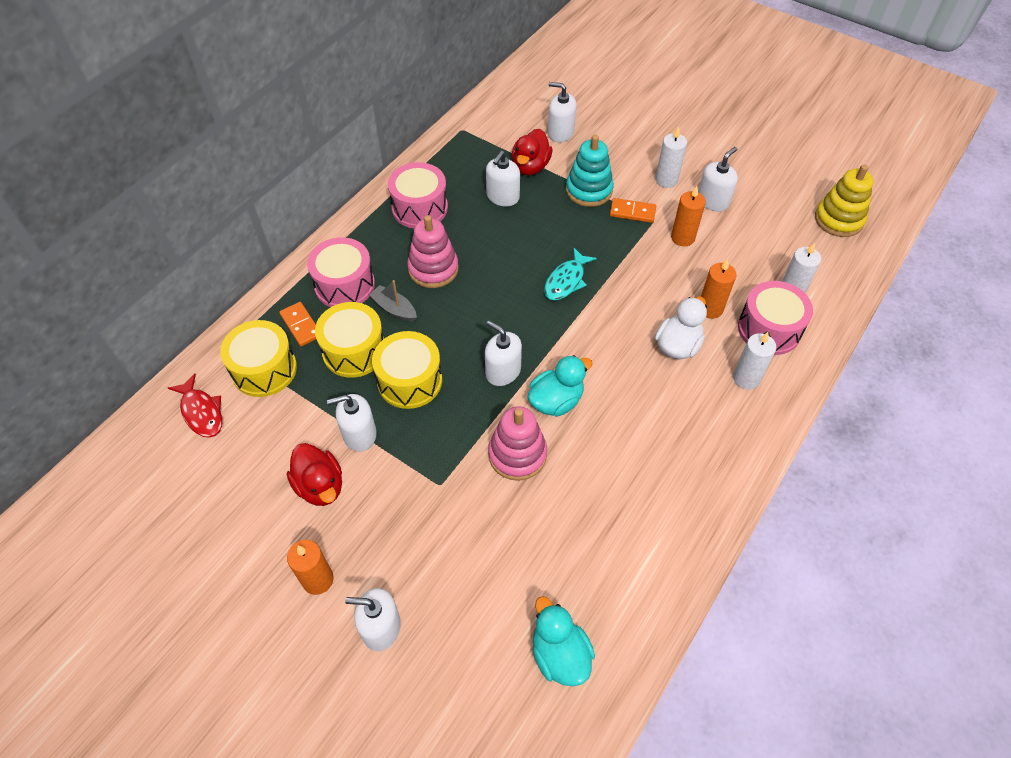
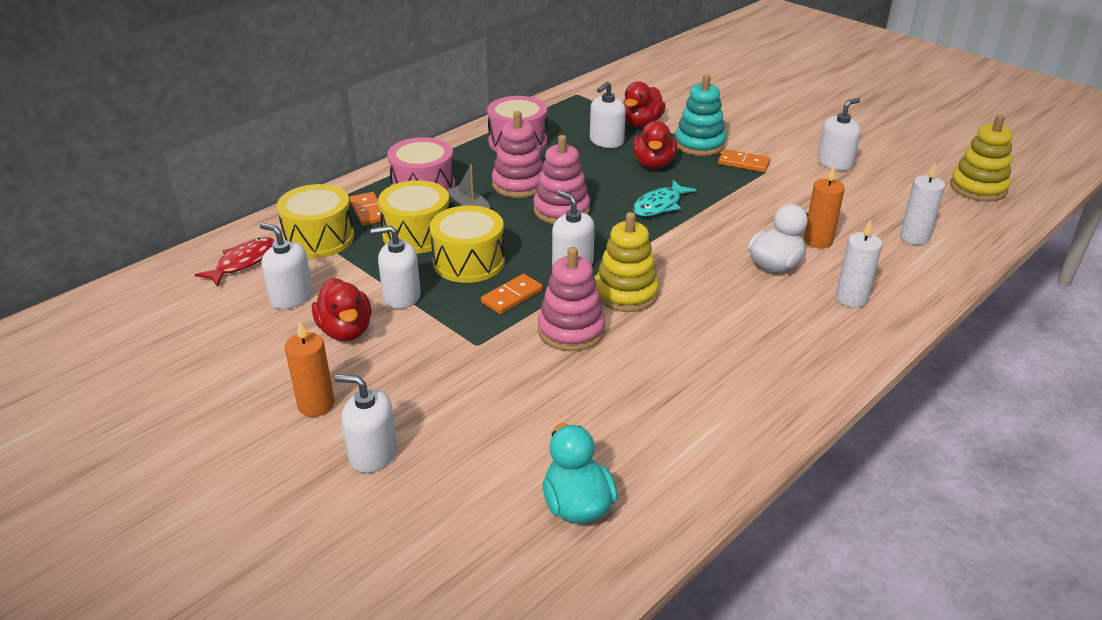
camera: 10 degrees right, 20 degrees down
(201, 412) = (243, 262): red fish -> red fish turned 120 degrees counterclockwise
(457, 420) = (512, 296): none -> orange domino
(479, 299) = (561, 210): none -> pink stacking toy
(551, 223) = (653, 164): none -> red duck
(556, 401) = (626, 293): turquoise duck -> yellow stacking toy
(560, 132) = (678, 103): white soap dispenser -> white soap dispenser (291, 297)
(666, 180) = (785, 144): white candle -> none
(682, 238) = (796, 186): orange candle -> none
(769, 329) = (884, 263): pink drum -> none

